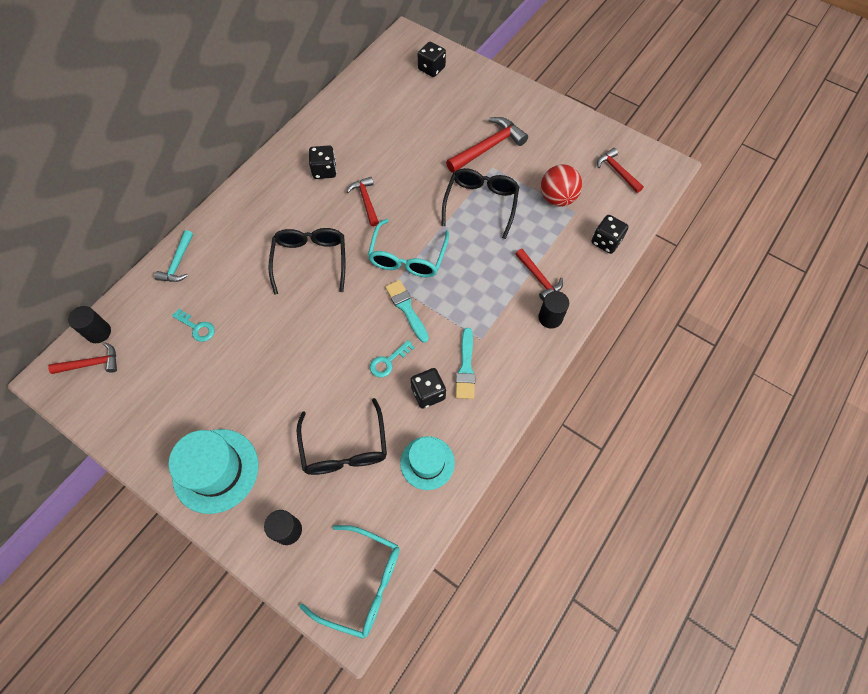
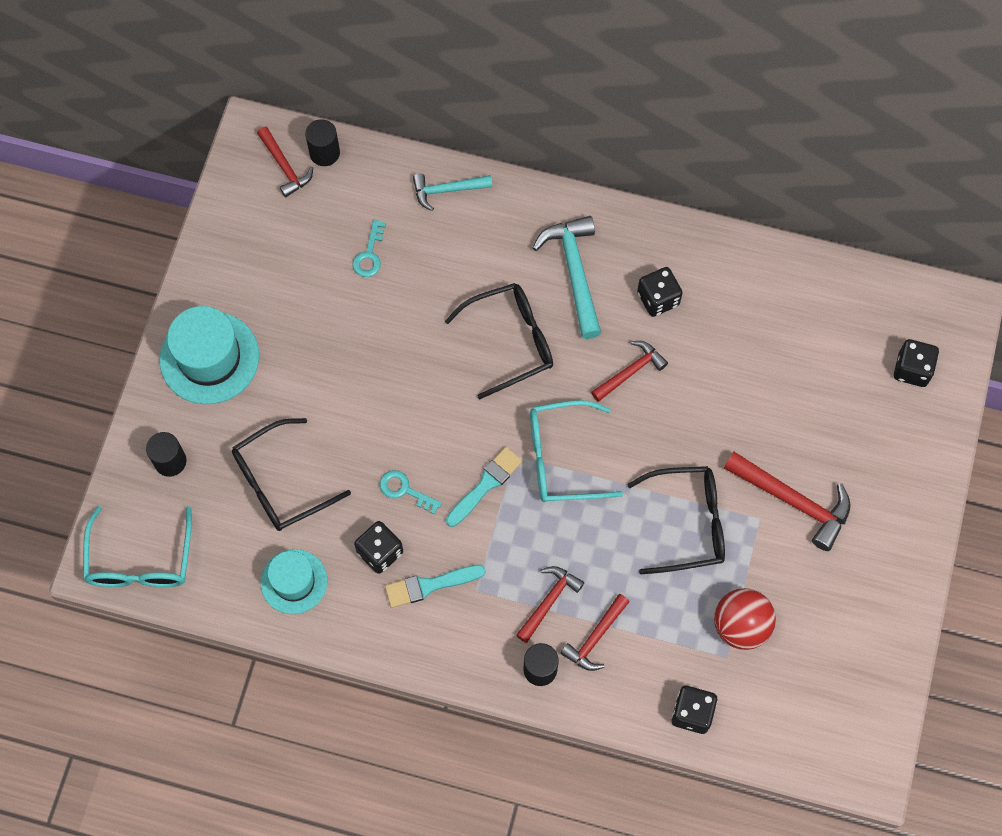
camera: 70 degrees right, 5 degrees up
(281, 208) = (574, 272): none -> turquoise hammer
(617, 171) = (827, 699): red hammer -> red hammer (549, 601)

